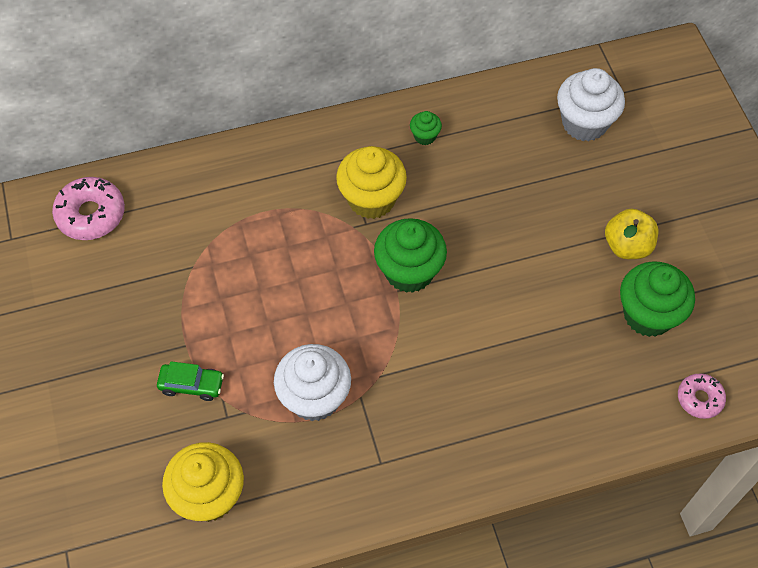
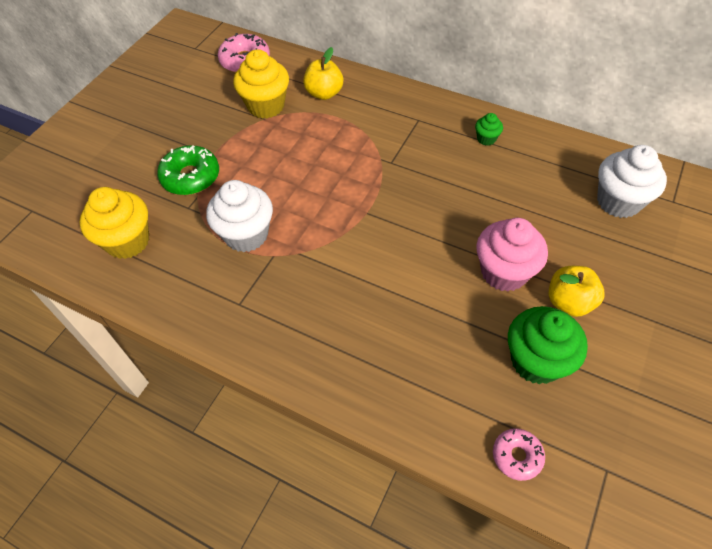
camera: 45 degrees right, 5 degrees down
(191, 385) = (191, 177): green car -> green donut
(222, 194) = (324, 93): none -> yellow apple
(371, 199) = (410, 151): yellow cupcake -> yellow cupcake (266, 106)
(409, 271) = (387, 207): green cupcake -> none
(559, 258) = (504, 272): none -> pink cupcake

